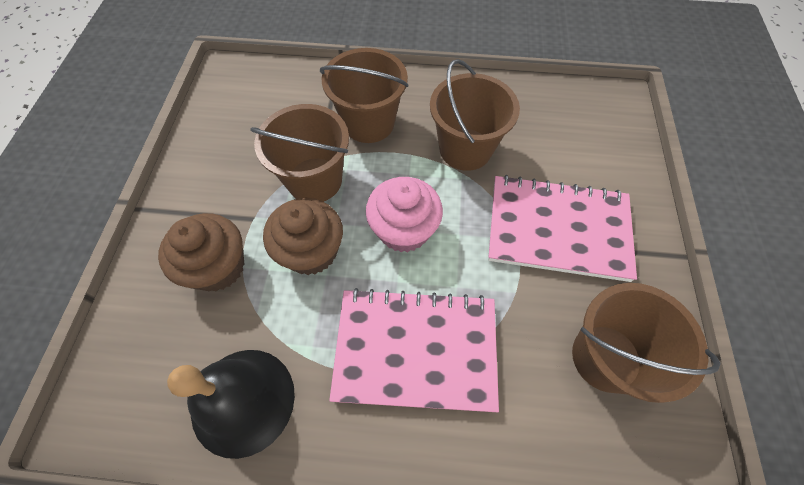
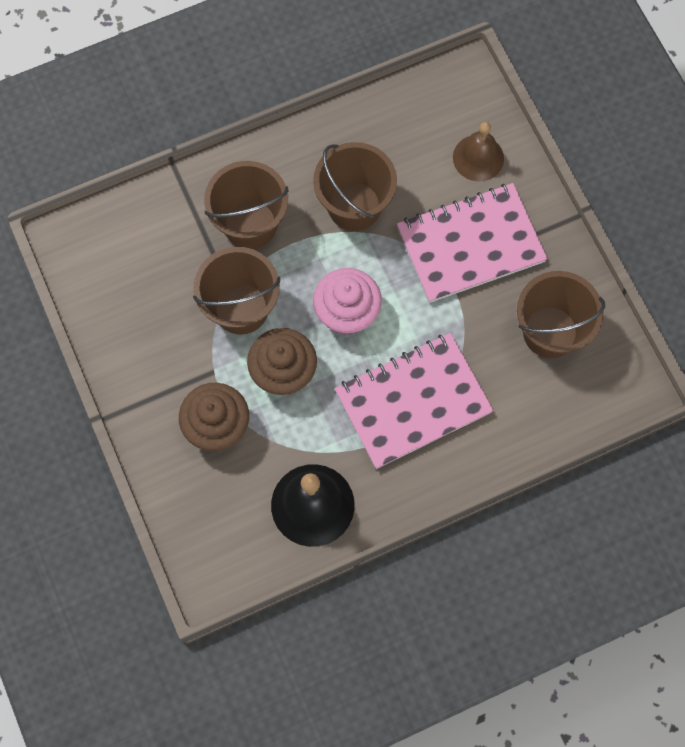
camera: 30 degrees left, 10 degrees up
(601, 162) = (478, 158): none -> brown bell

